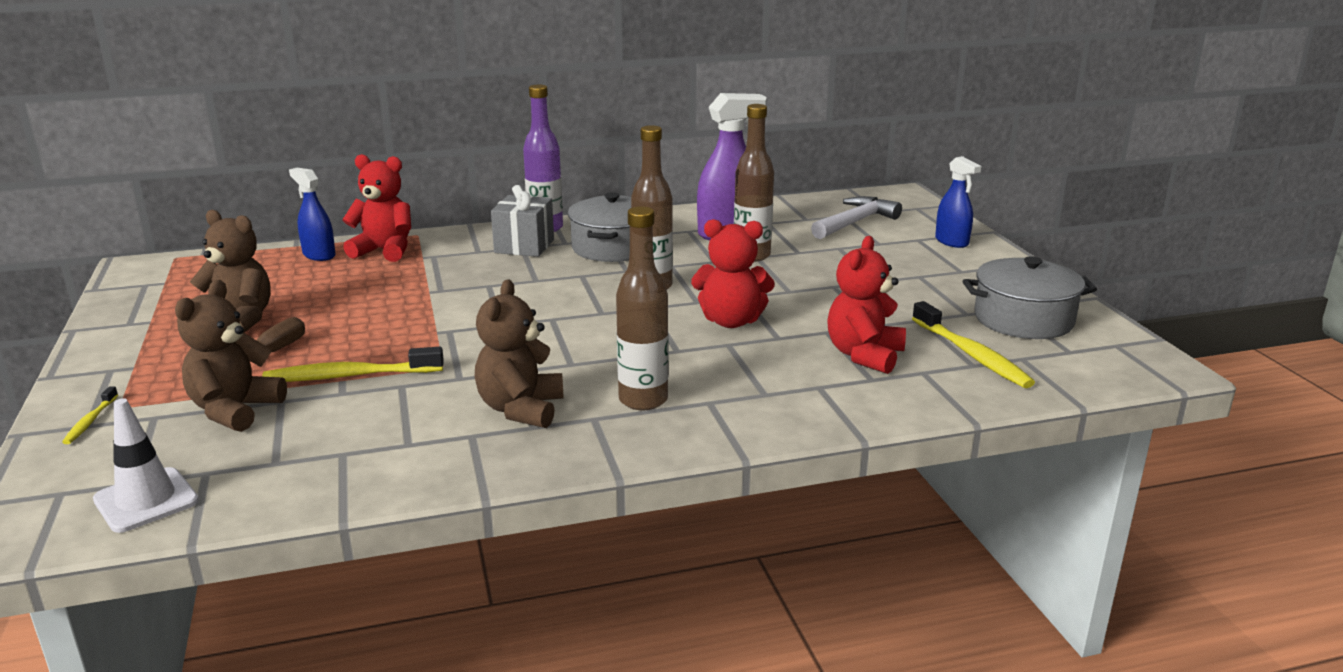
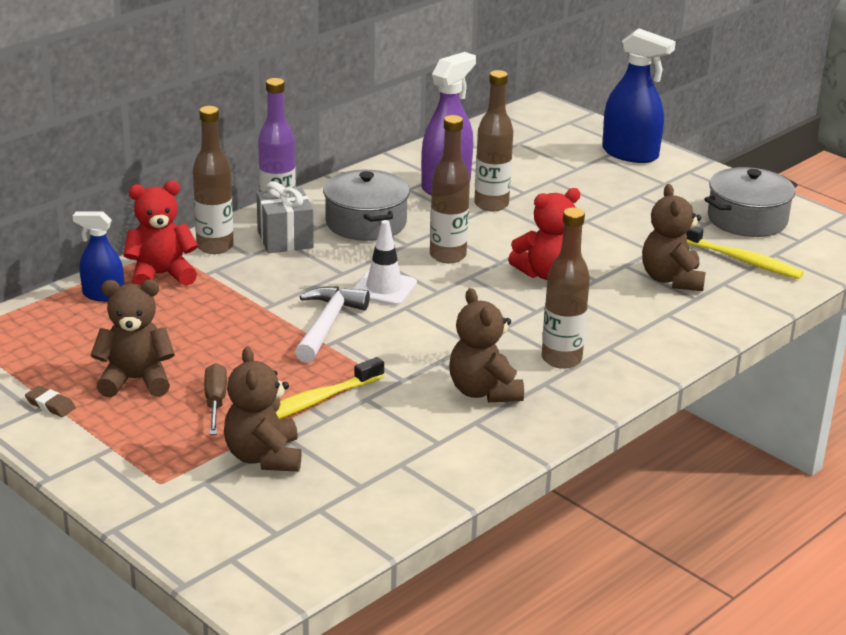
camera: 30 degrees left, 5 degrees up
(90, 421) = (157, 501): yellow toothbrush -> none
(146, 500) = (308, 542): white traffic cone -> white traffic cone (384, 288)
(147, 322) = (50, 405): none -> brown eraser
(459, 240) = (215, 247): none -> brown bottle
(855, 222) = (536, 149): white hammer -> white hammer (327, 325)
(864, 355) = (671, 279): red teddy bear -> brown teddy bear
(952, 242) = (630, 154): blue spray bottle -> blue spray bottle, size x1.66

